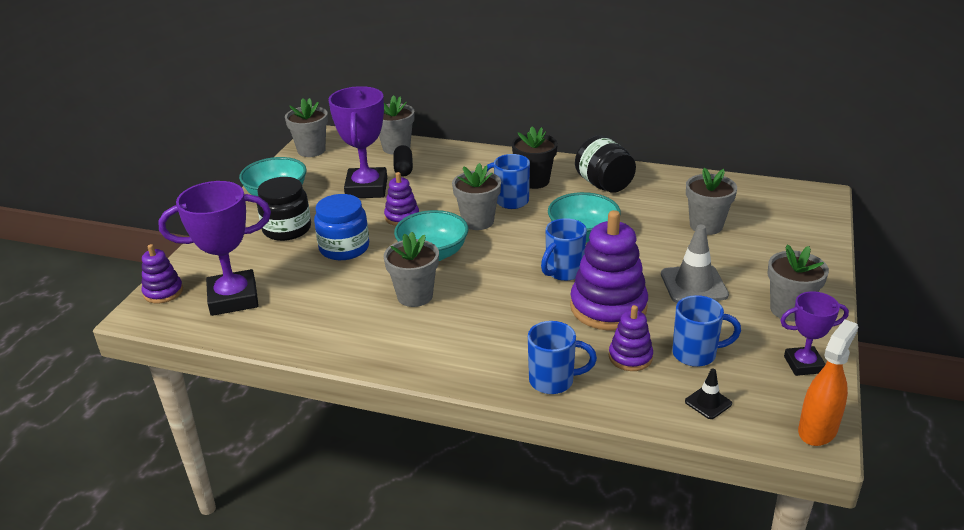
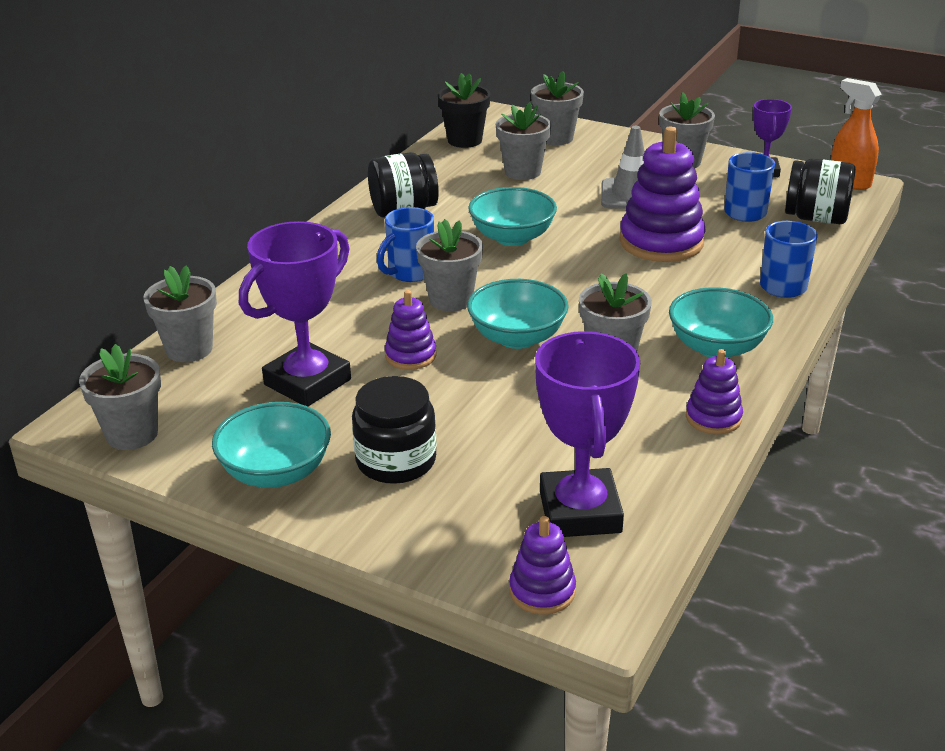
camera: 80 degrees left, 0 degrees up
(344, 248) = (475, 407): blue jar -> none
(366, 188) = (307, 382): purple trophy -> purple trophy turned 60 degrees counterclockwise
(403, 169) = (265, 346): black capsule -> none
(438, 345) = (716, 347): none -> turquoise bowl
(534, 181) = (367, 252): black flower pot -> black flower pot (464, 140)
(563, 272) = (587, 258): blue mug -> none
(630, 357) = (747, 242): purple stacking toy -> purple stacking toy (713, 418)
(708, 403) = (816, 218): black traffic cone -> black jar
(791, 234) = (556, 138): none -> grey flower pot

